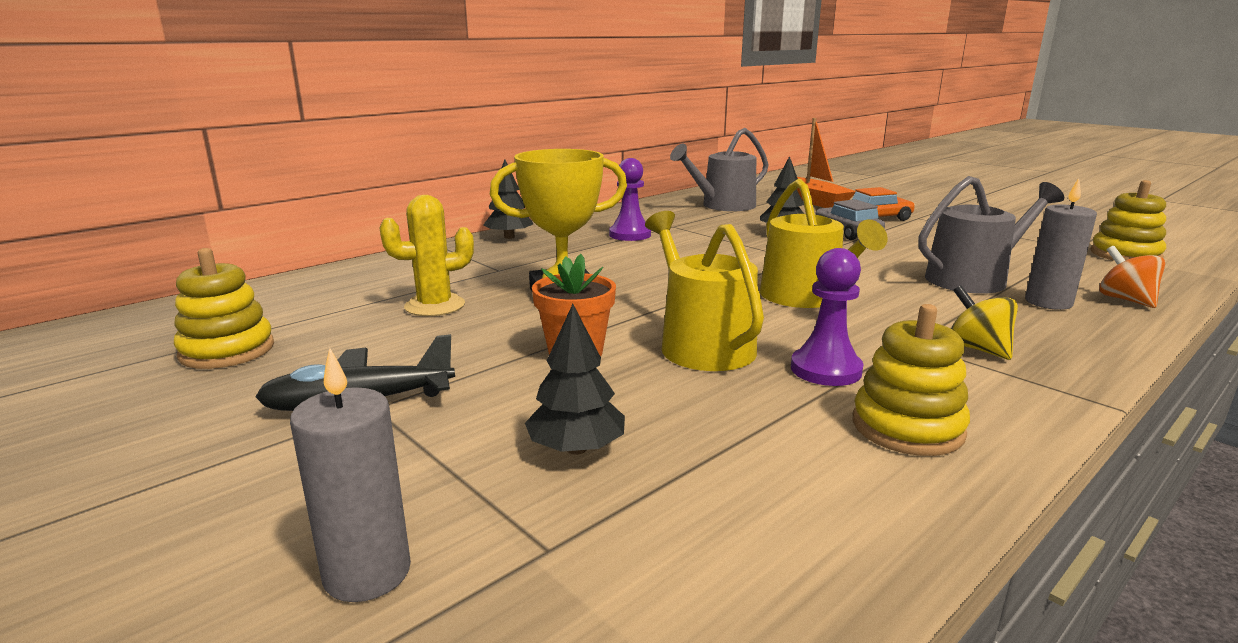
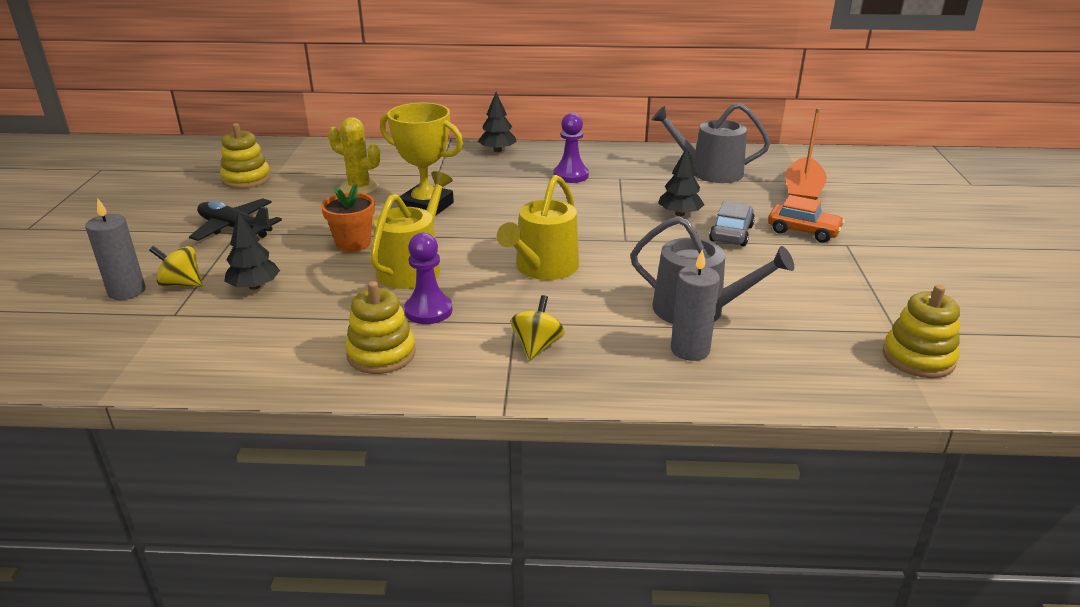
camera: 45 degrees right, 10 degrees up
(450, 506) = (181, 284): none -> yellow spinning top
(1125, 300) = (759, 379): orange spinning top -> none

